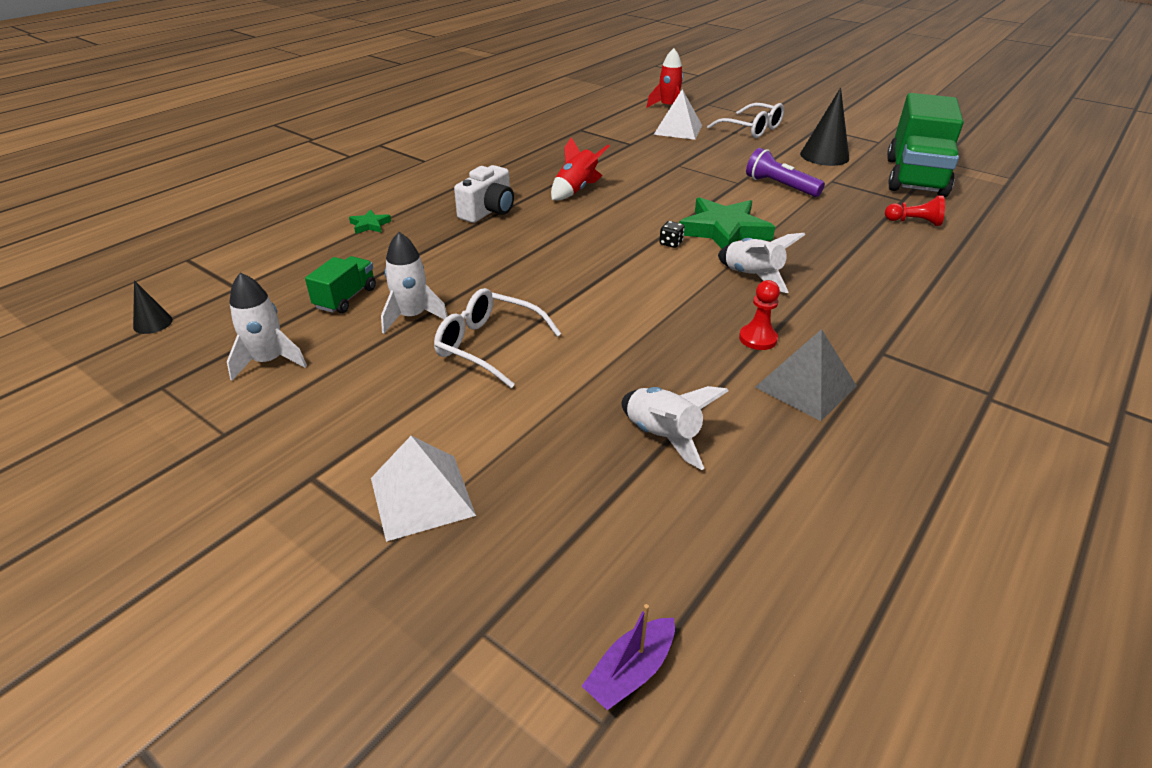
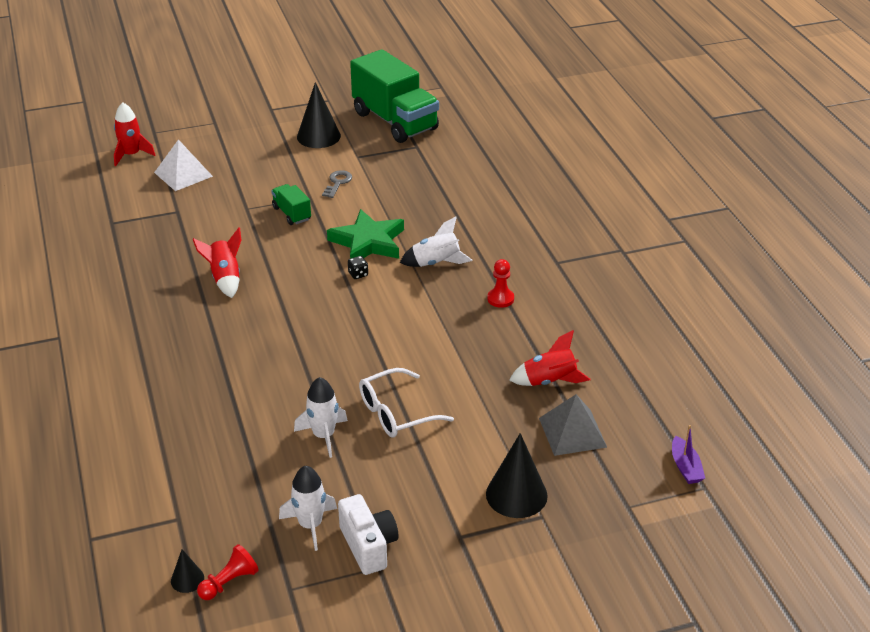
camera: 55 degrees left, 0 degrees up
(346, 298) = (261, 461): green truck -> green truck (291, 214)
(370, 225) = (152, 412): green star -> none
(422, 496) = (516, 495): white pyramid -> black cone
(488, 211) = (206, 338): white camera -> white camera (368, 546)
(663, 436) = (549, 381): white rocket -> red rocket
(751, 129) = (231, 140): white glasses -> none
(780, 186) = (337, 183): purple flashlight -> grey key
(805, 386) = (558, 307): grey pyramid -> grey pyramid (572, 432)
(914, 222) = (447, 161): red pawn -> red pawn (229, 582)

